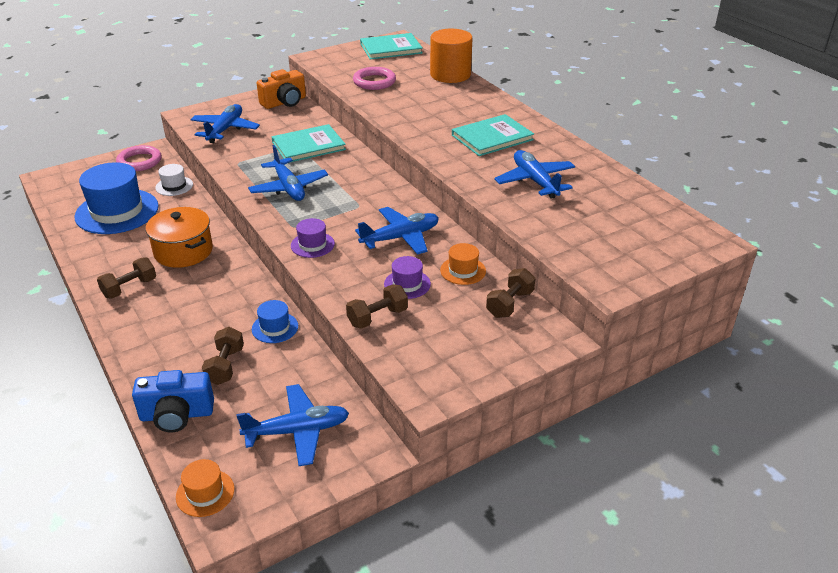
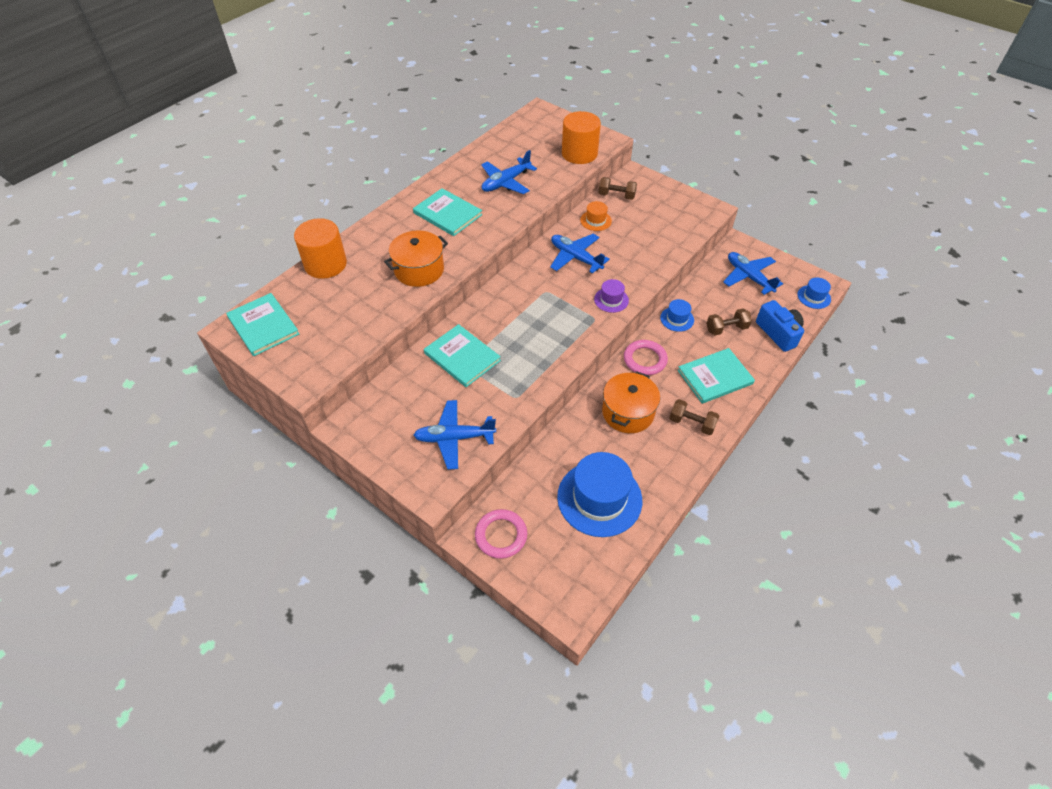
camera: 110 degrees left, 15 degrees up
(167, 327) = (715, 377): none -> turquoise book
(174, 186) = (534, 474): white hat -> none
(205, 493) = (814, 297): orange hat -> blue hat
(284, 102) = (372, 413): orange camera -> none
(289, 187) = (541, 343): blue plane -> none
(374, 82) = (359, 313): pink ring -> pink ring (645, 360)
(377, 317) = (666, 245): brown dumbbell -> none
(407, 284) = (625, 241): purple hat -> none
(411, 112) = (419, 270): none -> orange pot
(580, 250) = (579, 153): none -> orange cylinder

